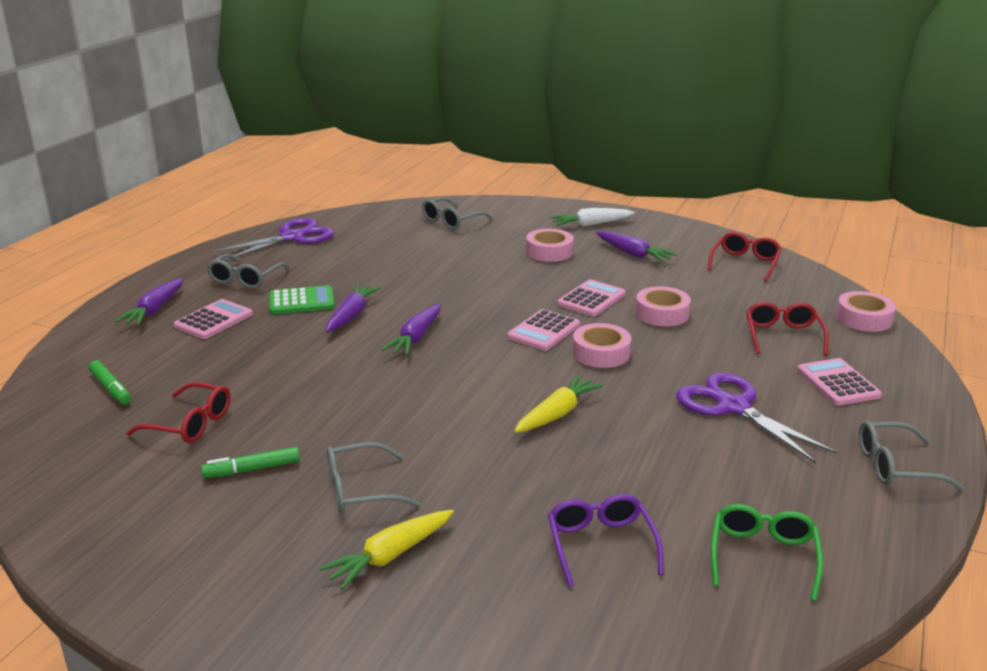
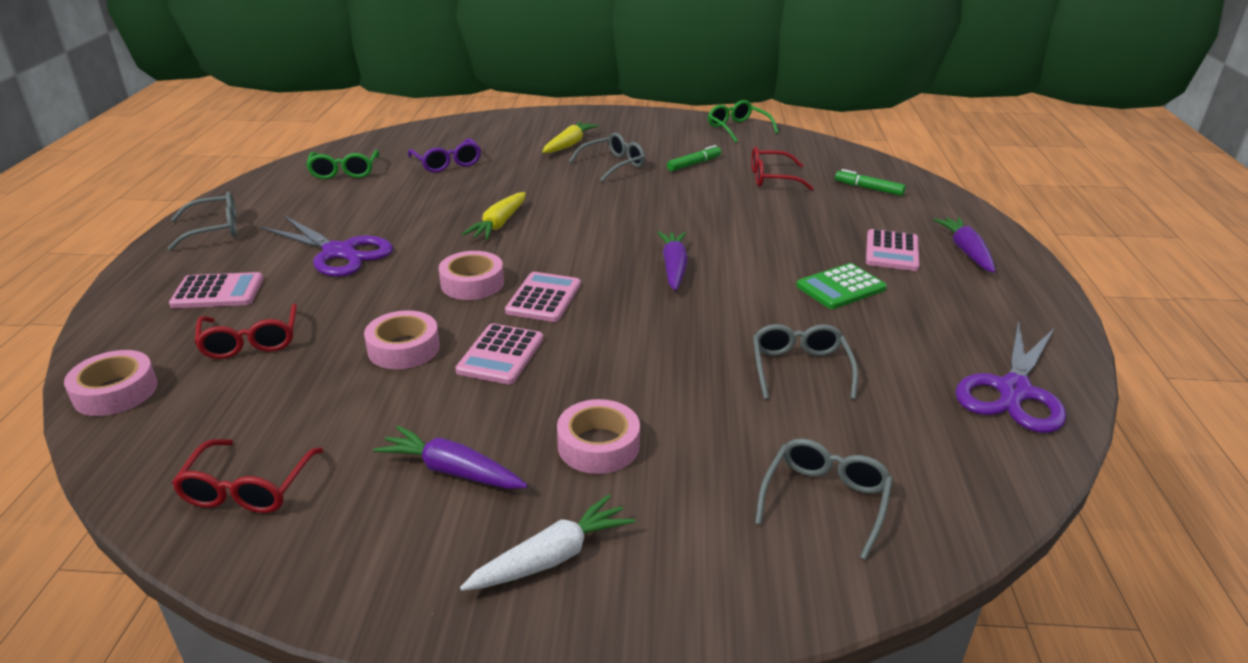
camera: 160 degrees right, 5 degrees up
(88, 543) = (737, 128): none -> green glasses
(245, 279) = (948, 305): grey glasses -> grey glasses (800, 369)
(351, 315) = (766, 280): purple carrot -> none
(838, 383) = (218, 292): pink calculator -> pink calculator turned 60 degrees counterclockwise

